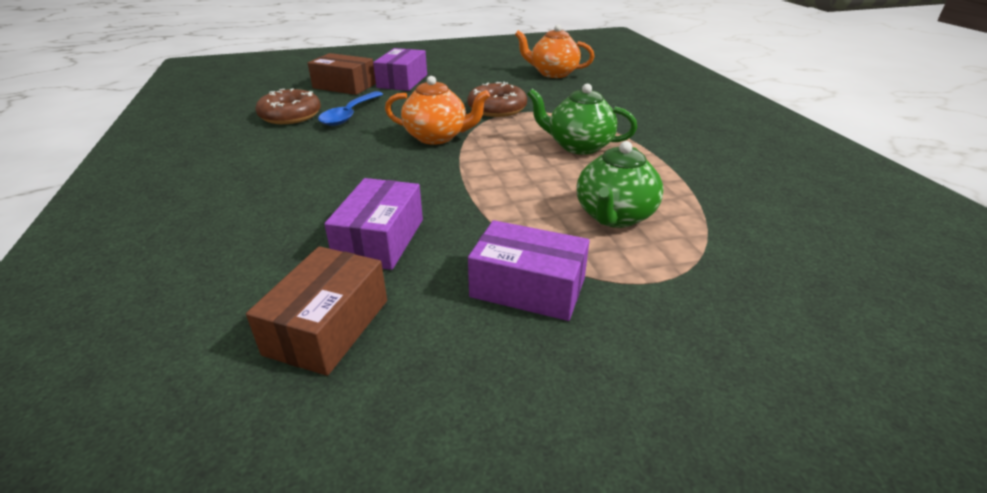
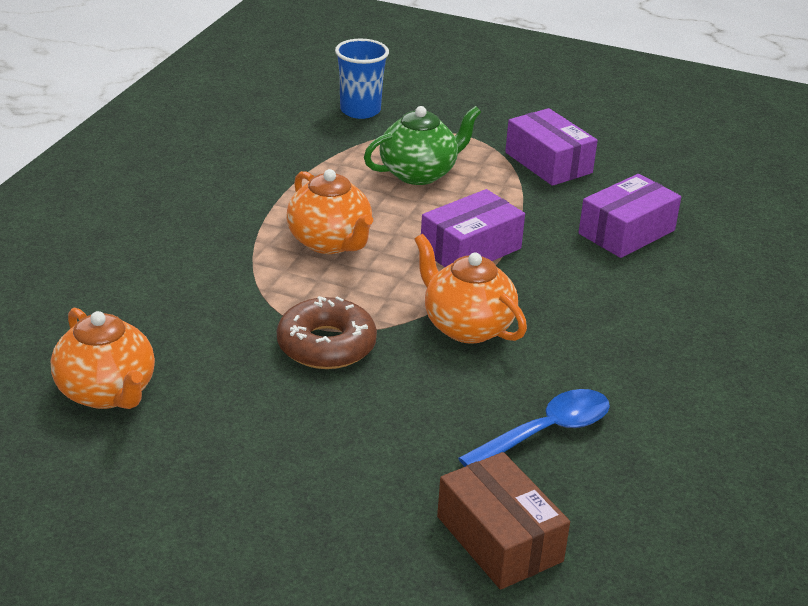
camera: 145 degrees left, 0 degrees up
(290, 115) = (639, 475): brown donut -> none
(328, 326) = (696, 194): brown box -> none
(402, 81) = (381, 502): purple box -> purple box (470, 249)
(578, 146) = (330, 242): green teapot -> orange teapot
(783, 259) = (360, 110): none -> blue cup

